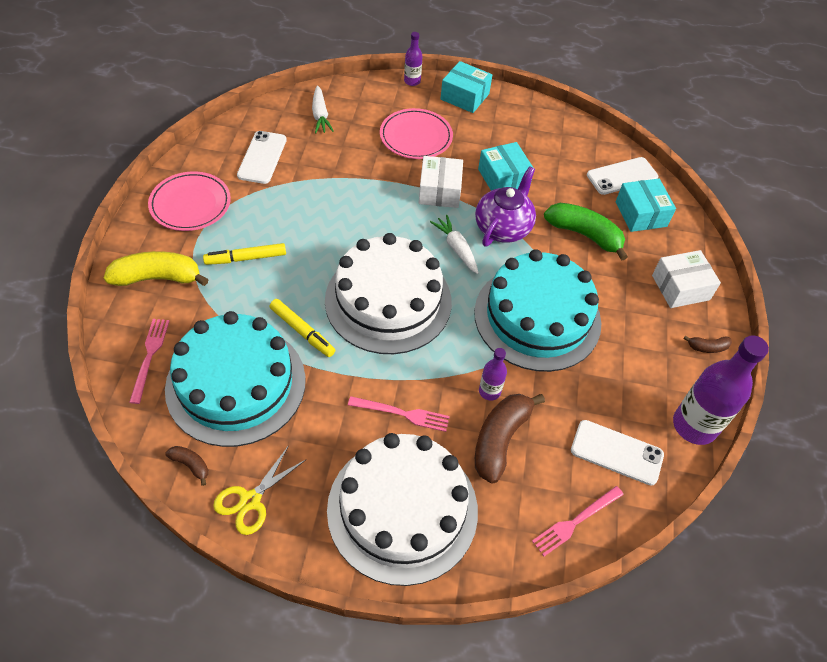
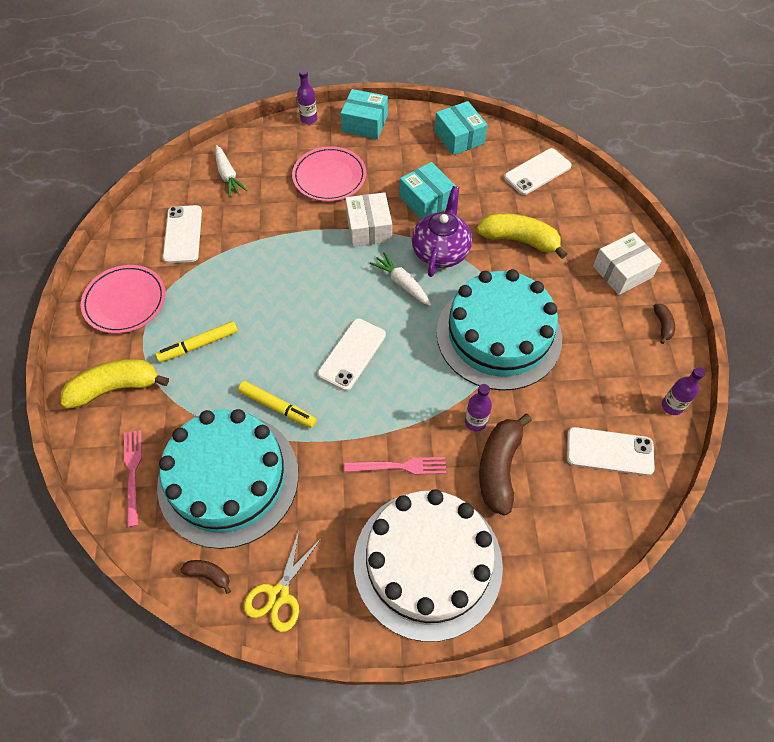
camera: 10 degrees left, 5 degrees up
(388, 301) = (352, 354): white cake -> white phone
(576, 521) = (591, 529): pink fork -> none
(584, 235) = (519, 240): green banana -> yellow banana
(641, 214) = (565, 206): turquoise box -> turquoise box (459, 137)
(694, 425) = (672, 406): purple bottle -> purple bottle, size x0.50
(707, 347) = (662, 325): brown banana -> brown banana turned 75 degrees counterclockwise

